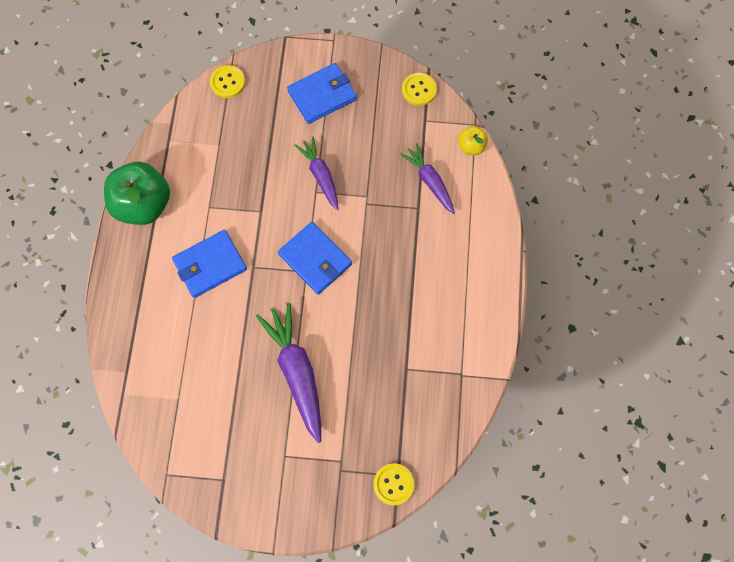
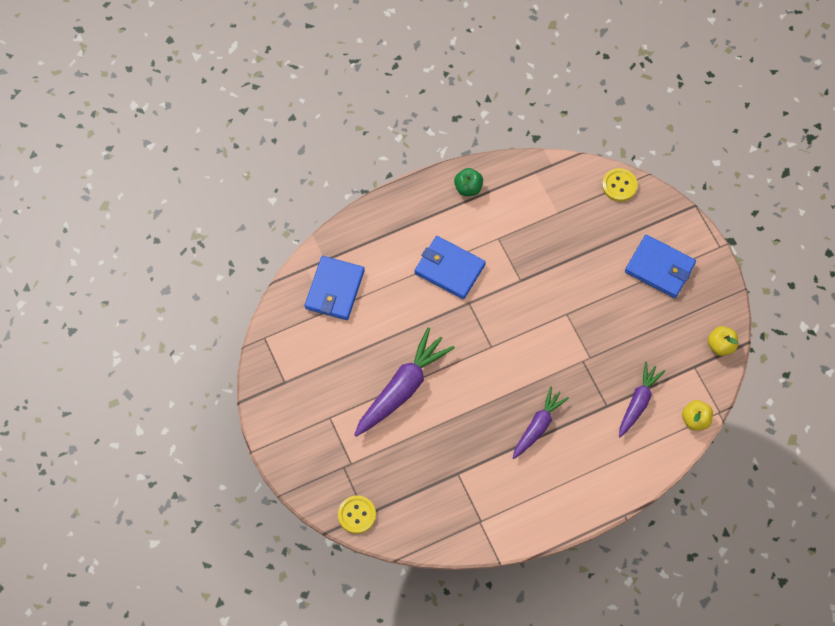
camera: 60 degrees right, 5 degrees down
(144, 204) = (468, 188): green apple -> green apple, size x0.48
(315, 259) = (506, 348): blue wallet -> blue wallet (334, 290)
(320, 175) = (584, 309): purple carrot -> purple carrot (538, 426)
(419, 90) = (720, 345): yellow button -> yellow apple

